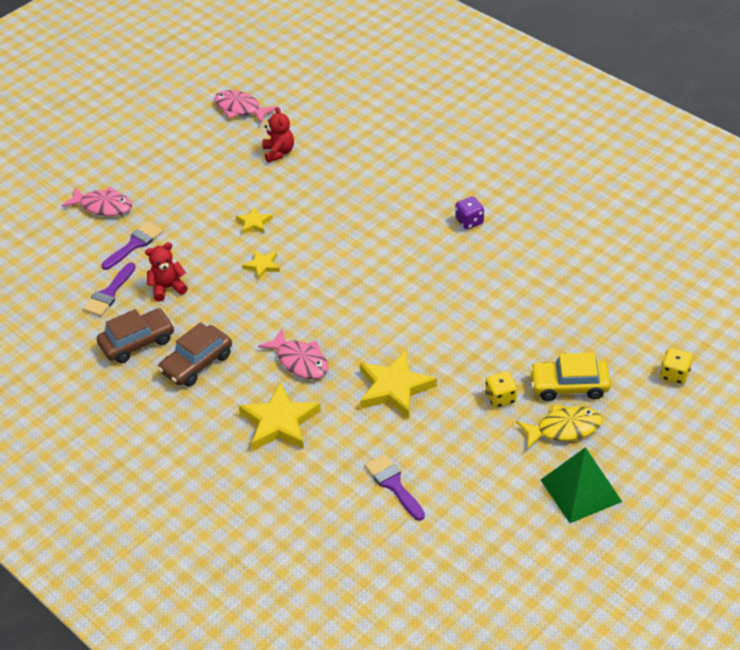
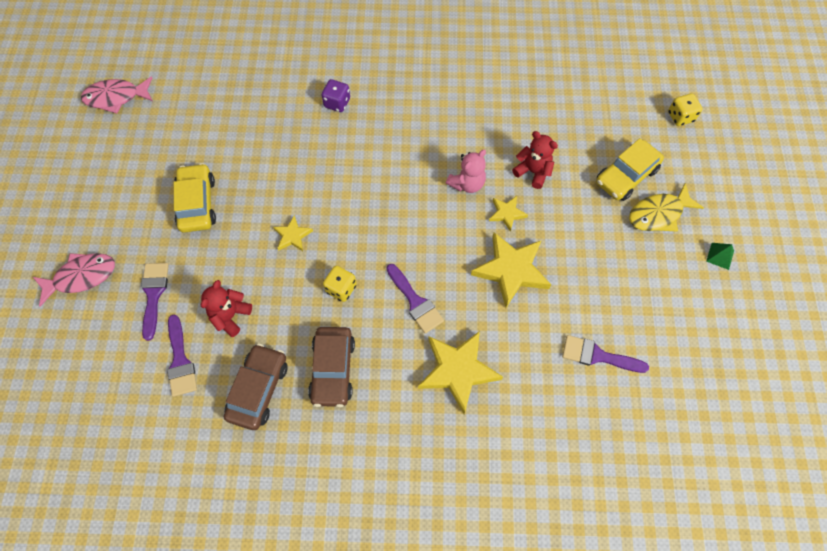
camera: 45 degrees left, 20 degrees up
(221, 207) = (197, 203): none -> yellow car
(254, 223) = (243, 200): yellow star -> yellow star (507, 213)
(279, 152) = (195, 119): red teddy bear -> red teddy bear (533, 172)
(300, 361) = (415, 302): pink fish -> purple brush
(429, 311) = (467, 183): none -> pink teddy bear
(469, 221) = (416, 85): purple dice -> purple dice (337, 103)
(500, 398) = (593, 221): yellow dice -> yellow dice (341, 288)
(564, 429) = (658, 214): yellow fish -> yellow fish turned 150 degrees counterclockwise
(581, 490) = (720, 256): green pyramid -> green pyramid, size x0.43

